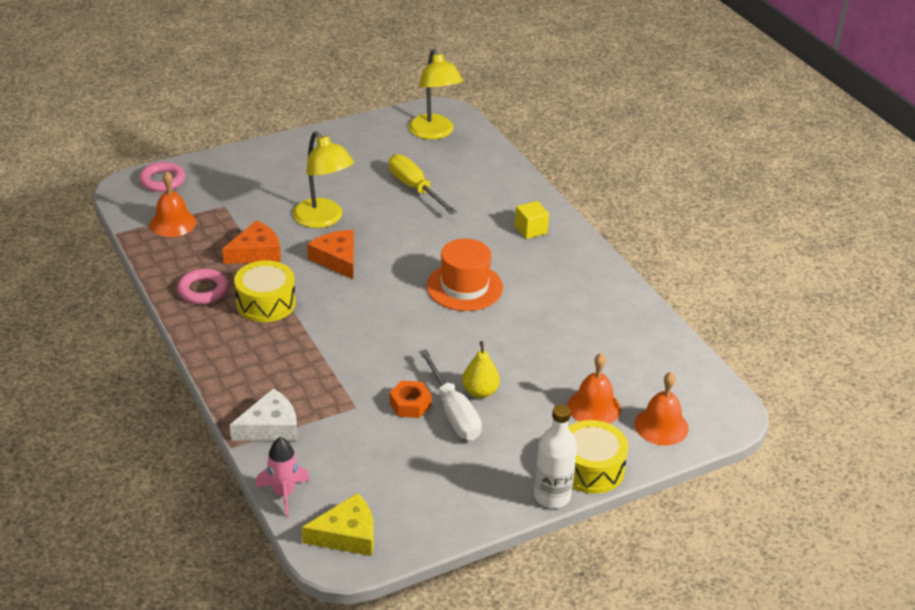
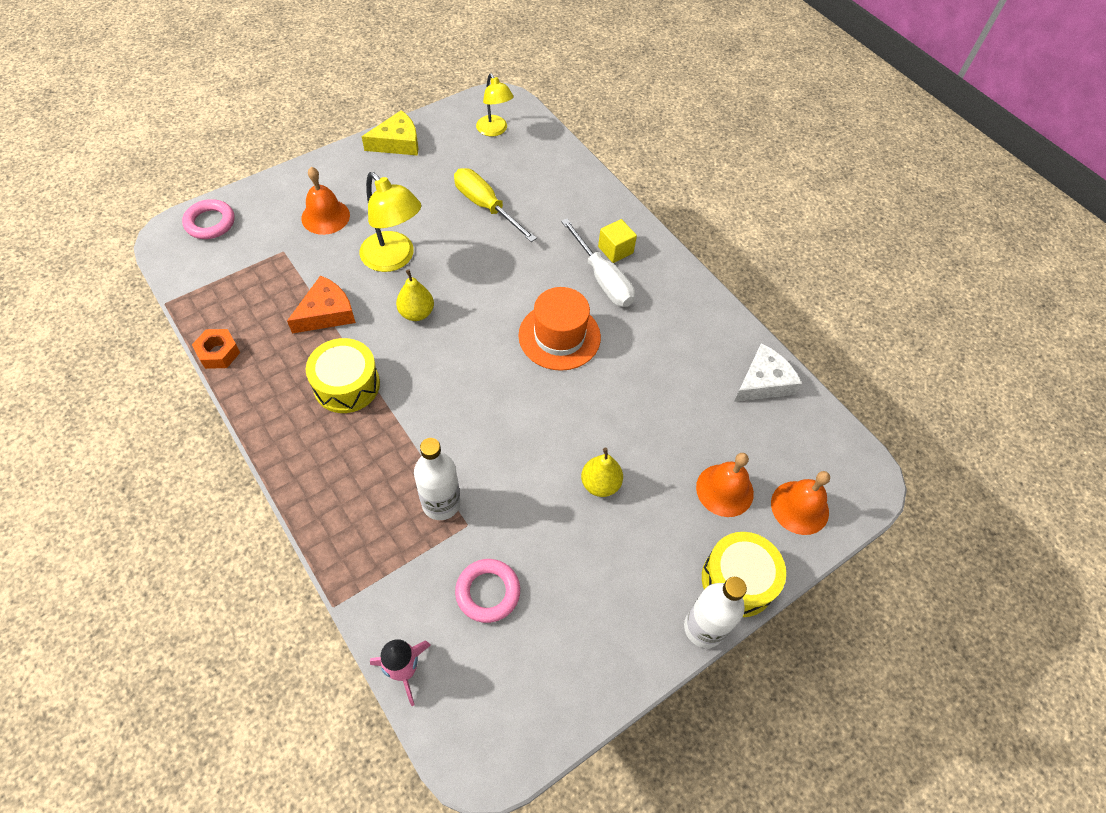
camera: 10 degrees left, 20 degrees up
(173, 223) = (228, 281): orange bell -> orange bell (325, 216)
(203, 290) = (273, 374): pink ring -> pink ring (488, 592)
(270, 427) = (375, 569): white cheese -> white cheese (763, 382)
(335, 390) = (441, 503): none -> white bottle
(337, 259) = (416, 313): orange cheese -> yellow pear
(347, 535) = (486, 724): yellow cheese -> yellow cheese (397, 142)
(410, 404) = (527, 513): orange nut -> orange nut (218, 353)
(434, 133) = (494, 130): yellow lamp -> yellow lamp, size x0.65
(453, 412) = (576, 518): white screwdriver -> white screwdriver (602, 278)

